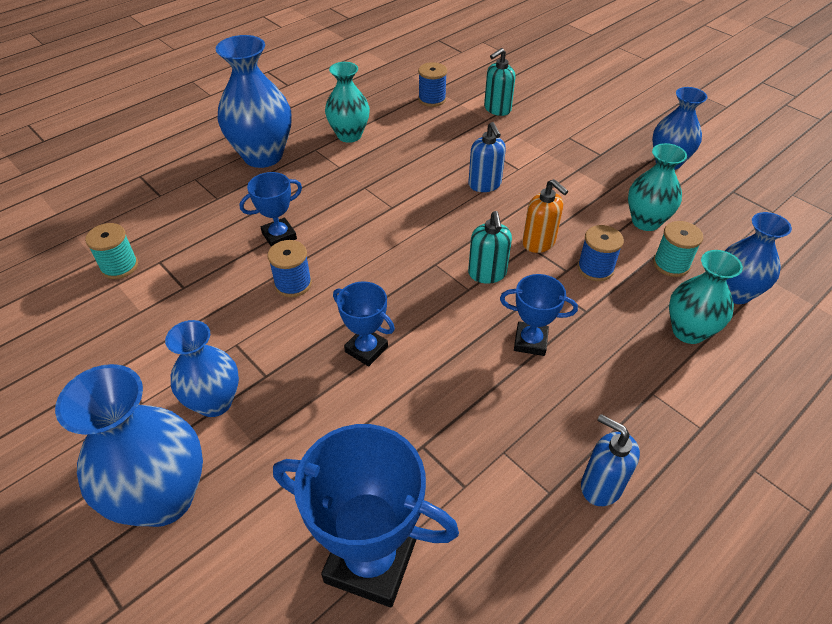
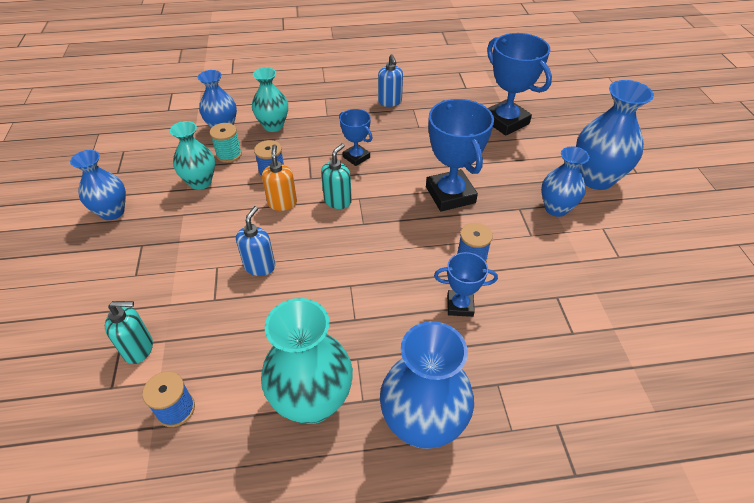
camera: 145 degrees left, 0 degrees up
(119, 266) = (610, 346): turquoise spool -> none
(349, 135) = (312, 401): turquoise vase -> turquoise vase, size x1.54
(366, 349) = (450, 195): blue trophy -> blue trophy, size x1.83

